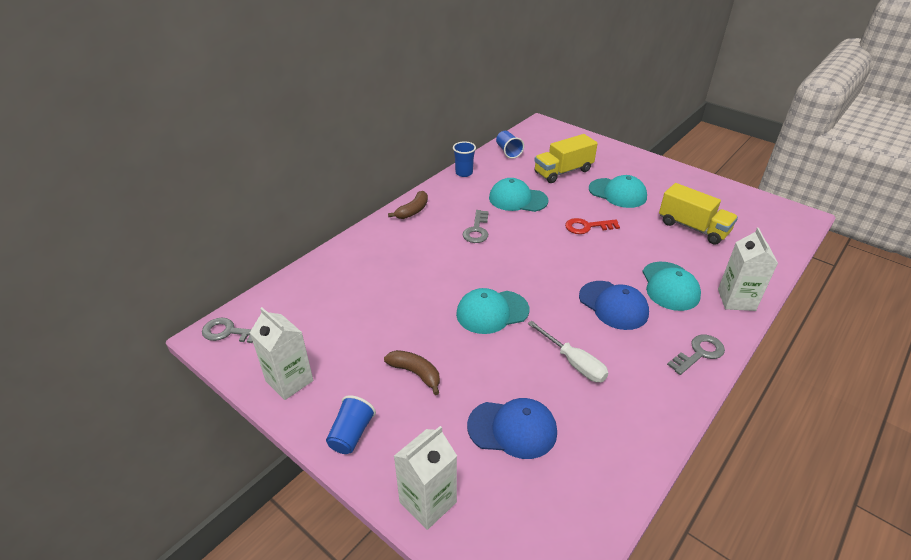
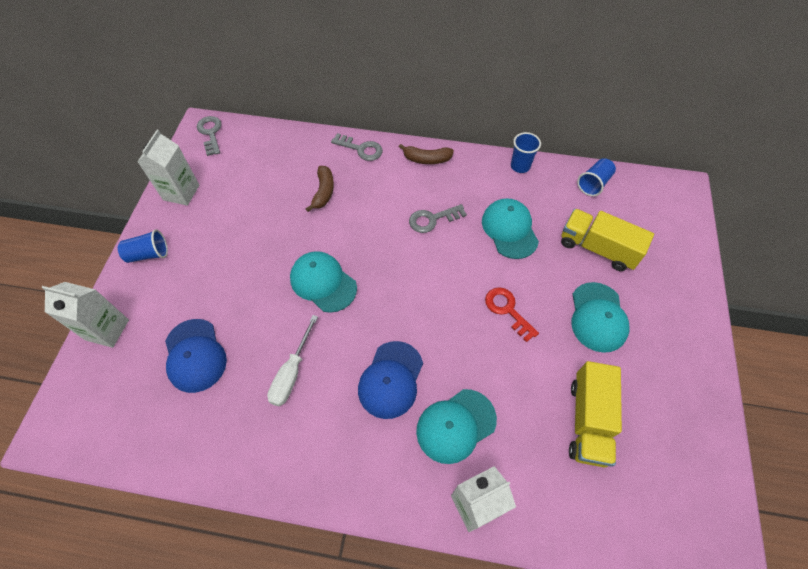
camera: 60 degrees right, 20 degrees up
(415, 373) = (224, 263): brown banana -> brown banana (323, 192)
(699, 353) = (362, 484): grey key -> grey key (361, 149)

